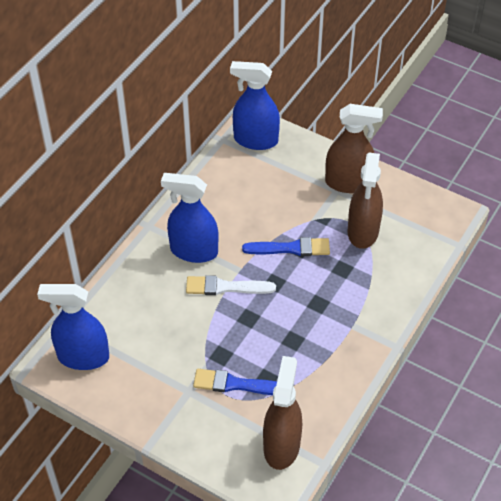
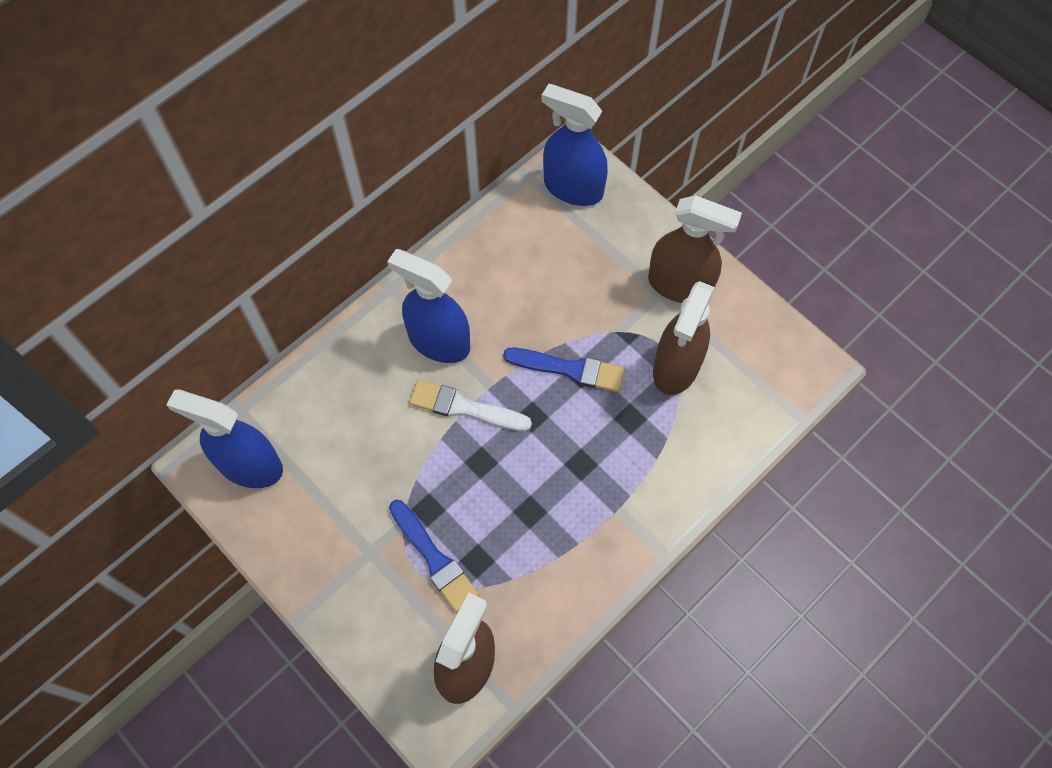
camera: 15 degrees right, 15 degrees up
(236, 384) = (434, 559): blue brush -> blue brush turned 150 degrees counterclockwise

